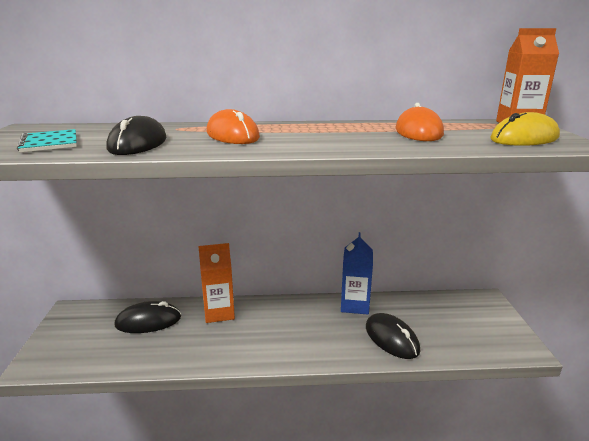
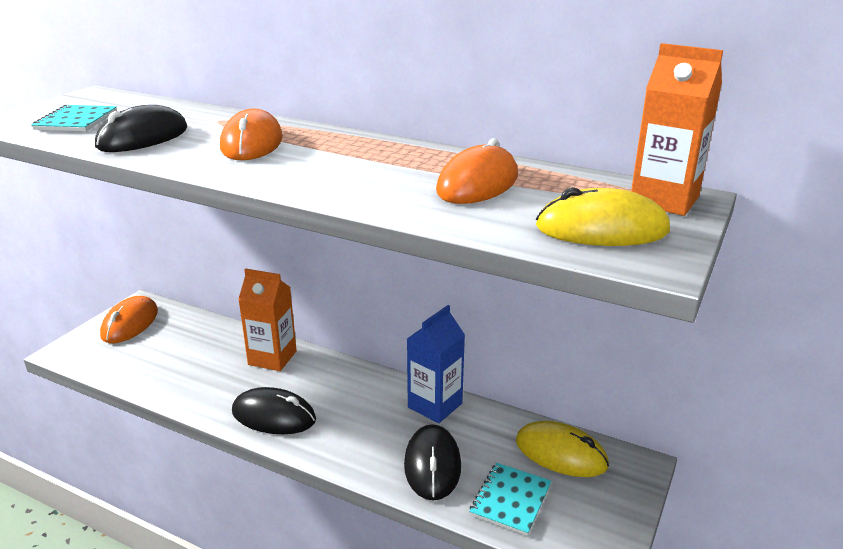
camera: 30 degrees right, 5 degrees up
(75, 326) = (130, 323): none -> orange mouse
(148, 321) = (196, 342): black mouse -> black mouse (274, 416)
(447, 306) = (561, 453): none -> yellow mouse
(452, 340) = (510, 500): none -> turquoise notebook

